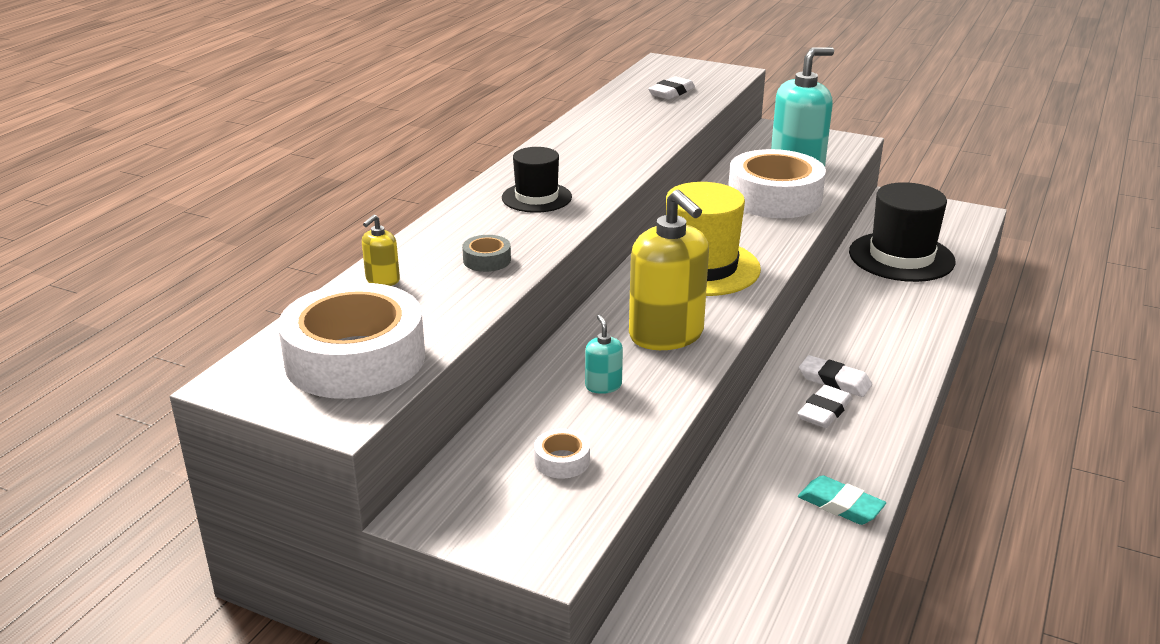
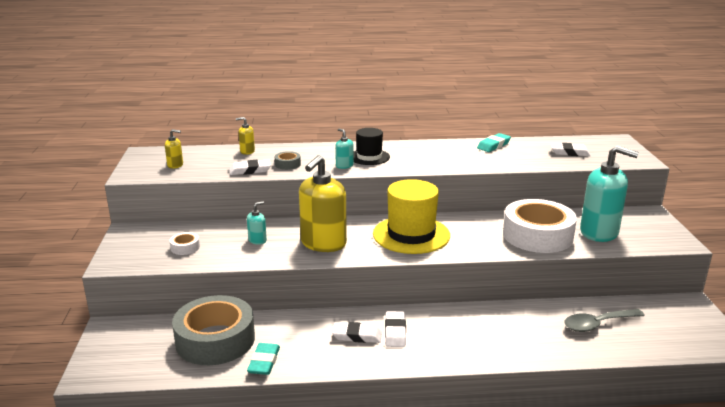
camera: 60 degrees right, 5 degrees down
(355, 359) = (175, 165): white tape -> yellow soap dispenser
(473, 295) = (250, 170): none -> white eraser
(548, 222) = (344, 166): none -> turquoise soap dispenser
(597, 119) = (493, 145): none -> turquoise eraser
(753, 538) = (215, 340): none -> grey tape
(901, 257) = (597, 324): black hat -> grey spoon

